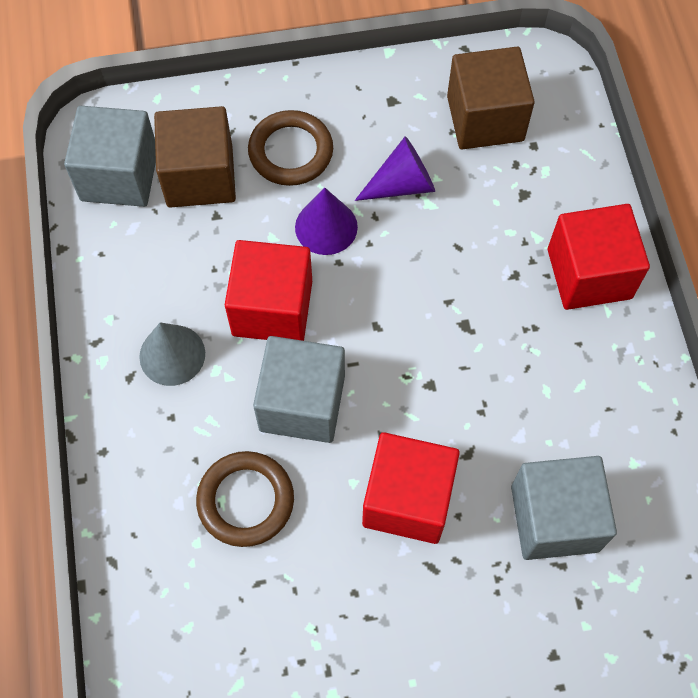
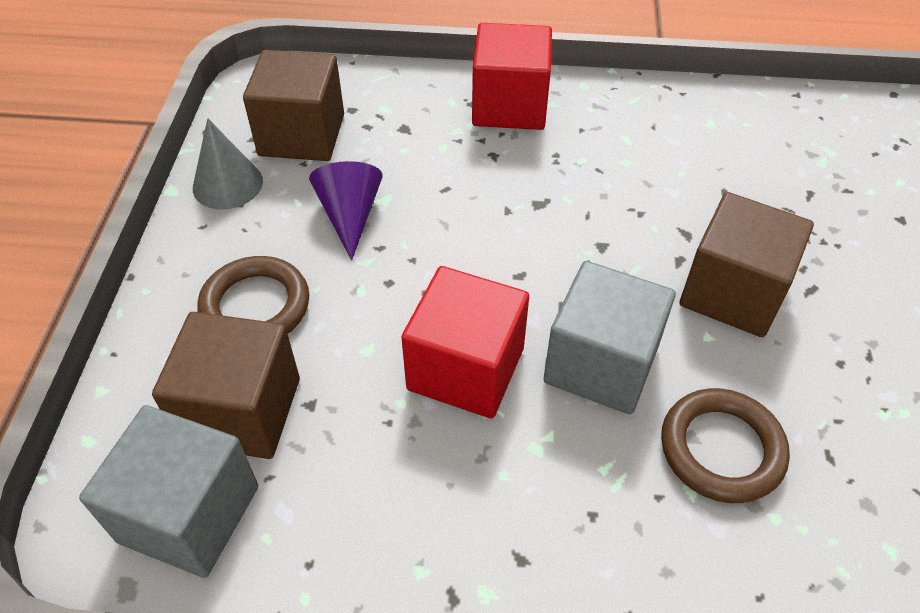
camera: 75 degrees left, 15 degrees down
(172, 355) = (500, 496): grey cone -> grey cone (227, 184)
(326, 227) = (375, 293): purple cone -> none
(407, 499) = (732, 292): red cube -> brown cube
(554, 518) = (762, 186): grey cube -> none

